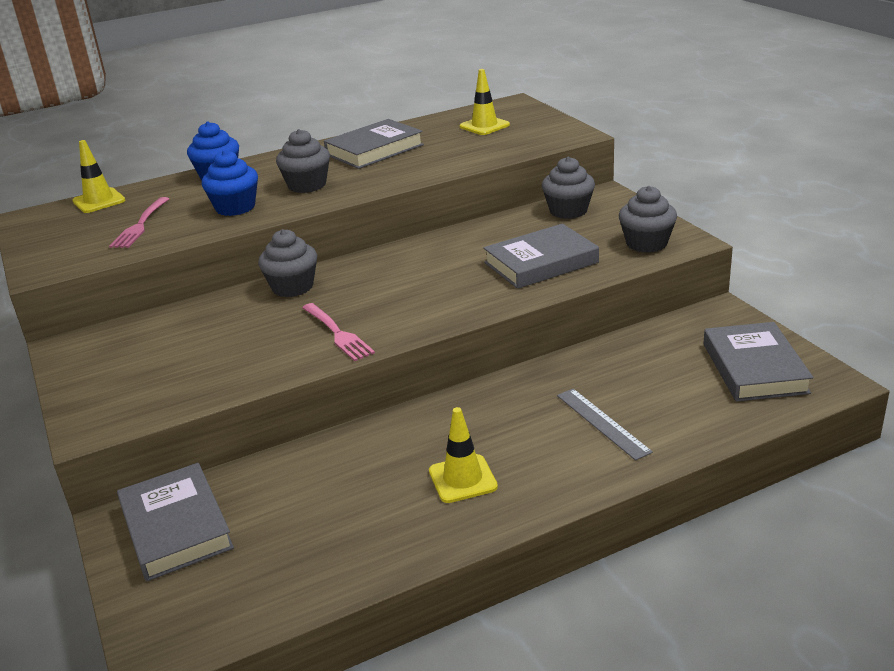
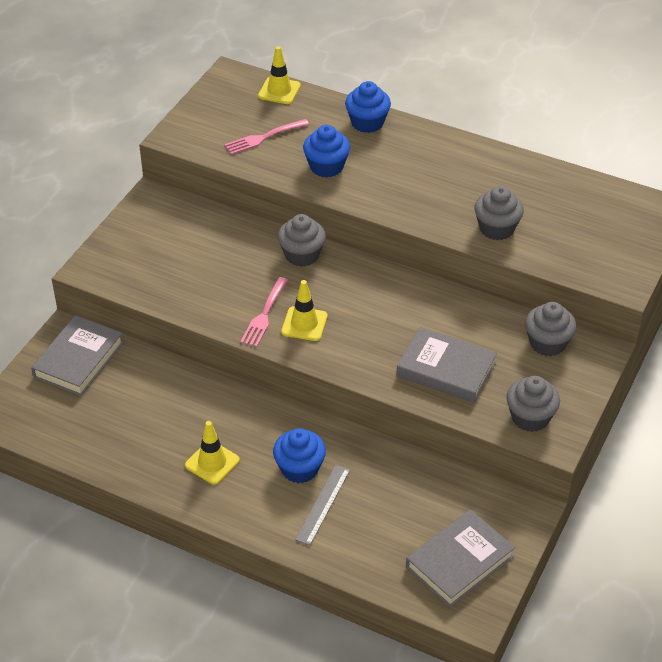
camera: 50 degrees right, 15 degrees up
(307, 185) = (392, 181): grey cupcake -> grey cupcake (496, 228)
(374, 150) = (485, 179): grey book -> none
(484, 126) = (593, 217): yellow traffic cone -> yellow traffic cone (304, 324)
(537, 420) = (299, 469): none -> blue cupcake

